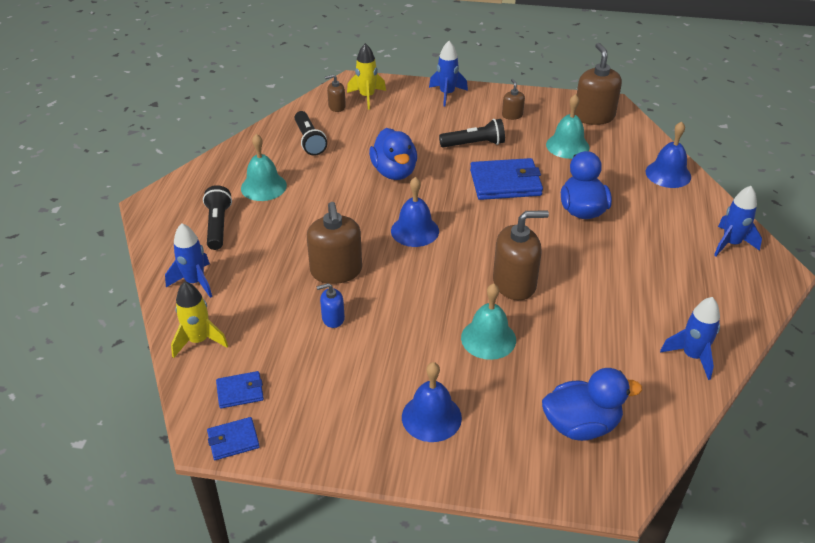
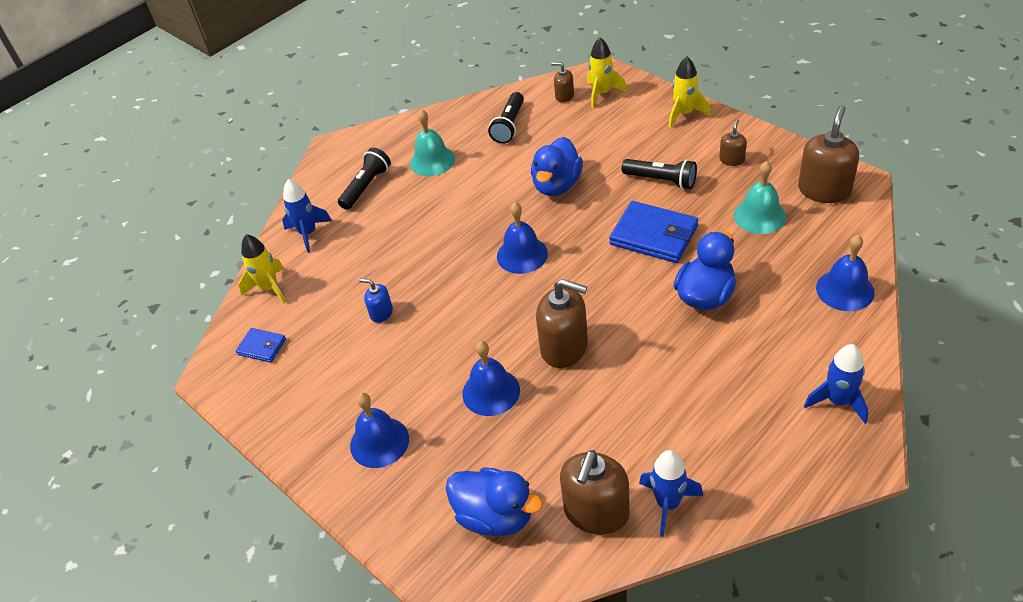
camera: 40 degrees right, 5 degrees up
(233, 440) = (225, 386): blue wallet -> none
(336, 271) = (421, 268): brown soap dispenser -> brown soap dispenser (596, 512)
(447, 94) = (684, 114): blue rocket -> yellow rocket
(488, 338) = (491, 392): turquoise bell -> blue bell

